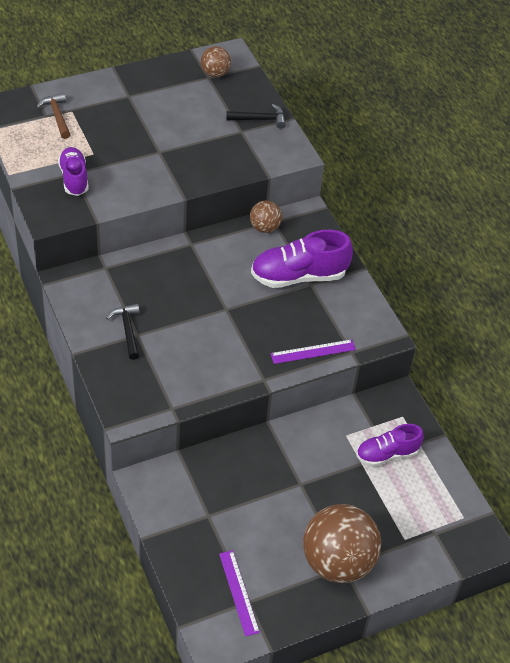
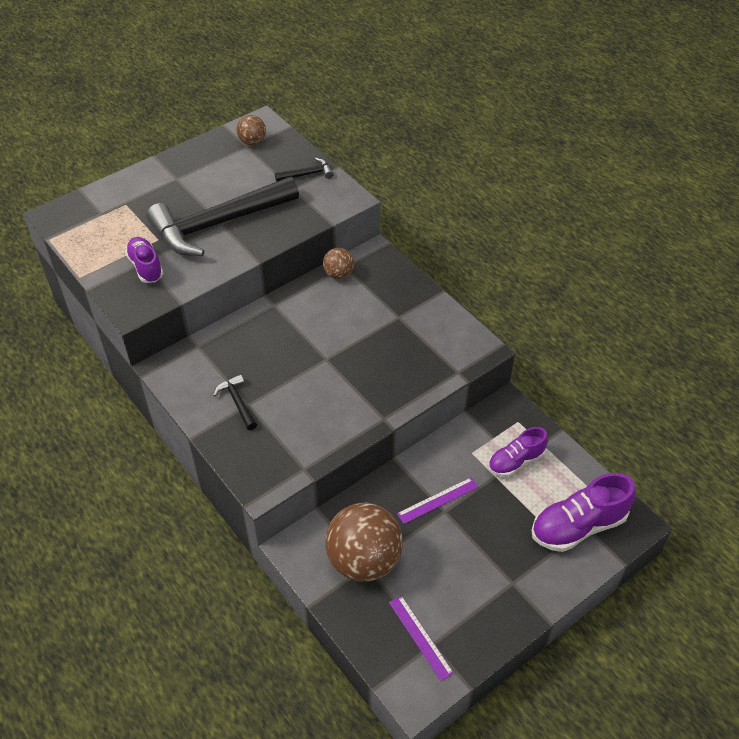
camera: 10 degrees left, 0 degrees up
(57, 116) = (112, 212): brown hammer -> none
(156, 151) = (218, 224): none -> black hammer
(298, 276) = (385, 312): purple shoe -> purple shoe (578, 526)
(313, 351) = (422, 380): purple ruler -> purple ruler (437, 500)
(337, 562) = (505, 580): brown ball -> brown ball (364, 560)

